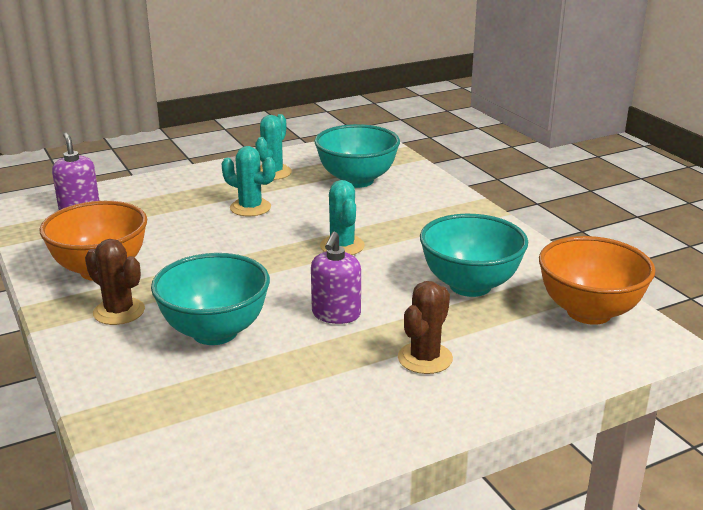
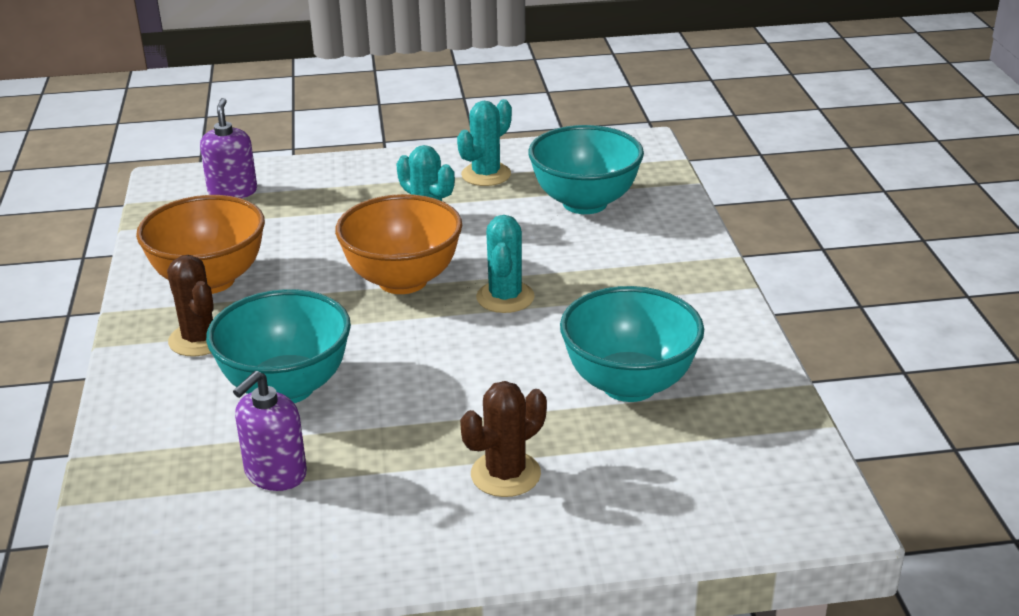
camera: 20 degrees right, 5 degrees up
(336, 314) = (438, 392): purple soap dispenser -> purple soap dispenser (275, 473)
(589, 312) = (759, 454): orange bowl -> orange bowl (402, 281)

